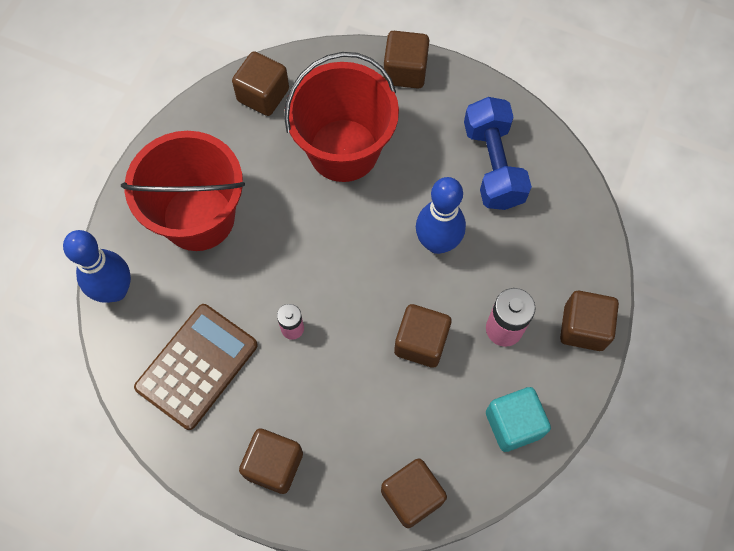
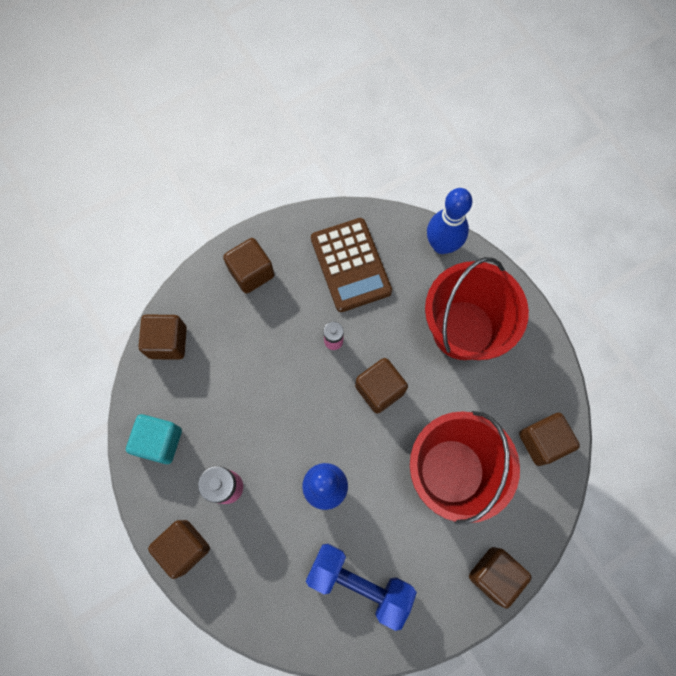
camera: 125 degrees right, 5 degrees up
(421, 342) = (260, 420): brown cube -> brown cube (379, 389)

